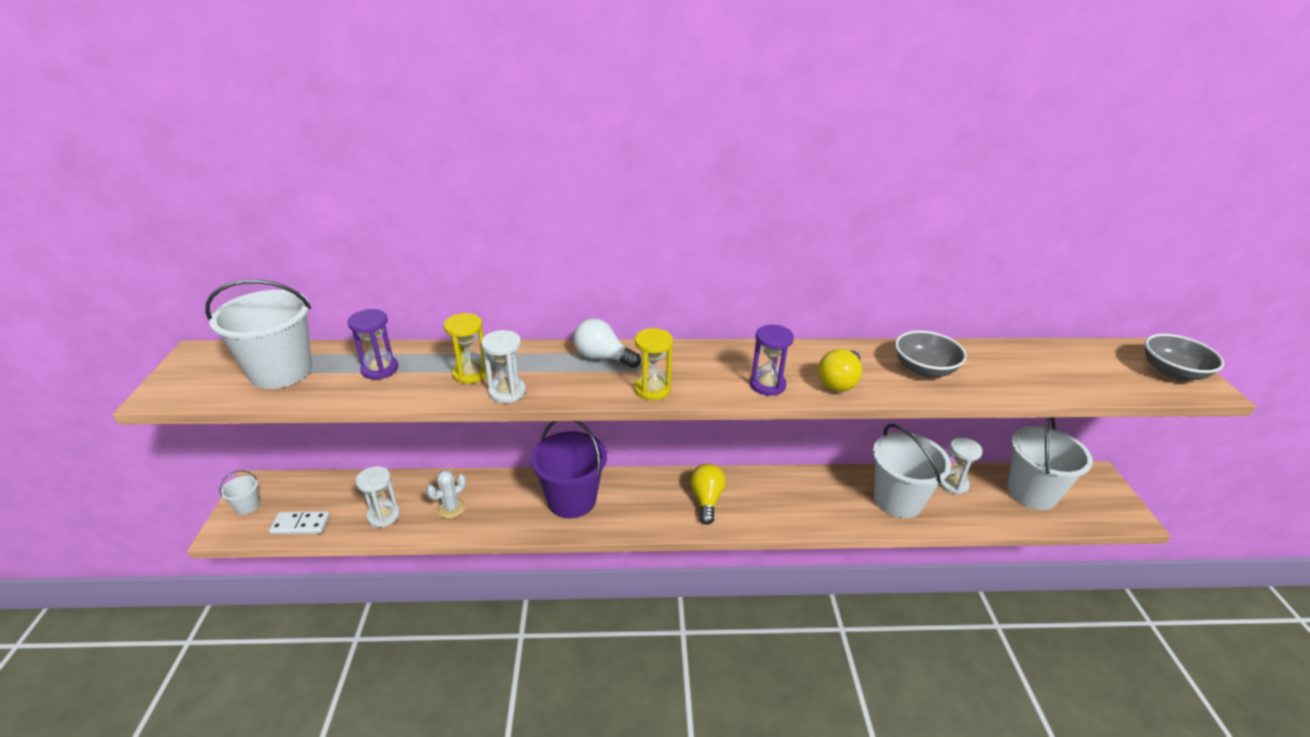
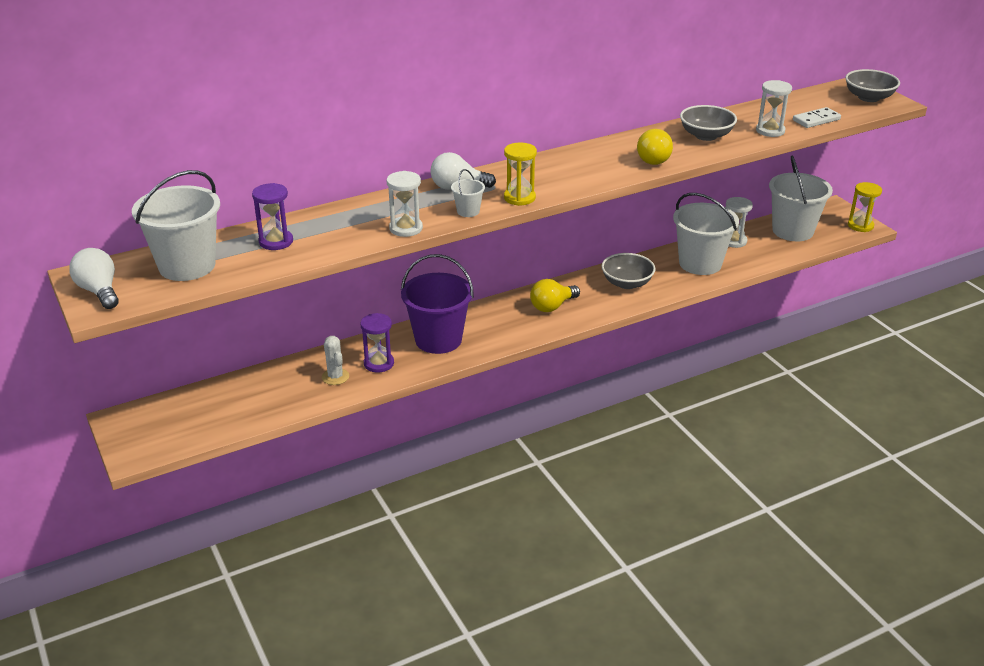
camera: 25 degrees left, 0 degrees up
(186, 376) = (99, 291): none -> white light bulb
(247, 506) = (132, 434): white bucket -> white bucket (468, 211)
(300, 525) = (204, 430): white domino -> white domino (816, 120)
(383, 515) = (277, 400): white hourglass -> white hourglass (770, 131)
(451, 508) = (335, 377): white cactus -> white cactus turned 45 degrees counterclockwise
(470, 373) = (359, 224): yellow hourglass -> yellow hourglass (860, 225)
(706, 500) = (552, 306): yellow light bulb -> yellow light bulb turned 105 degrees counterclockwise
(767, 385) = (603, 173): purple hourglass -> purple hourglass (379, 363)
(802, 498) = (627, 283): none -> grey bowl

